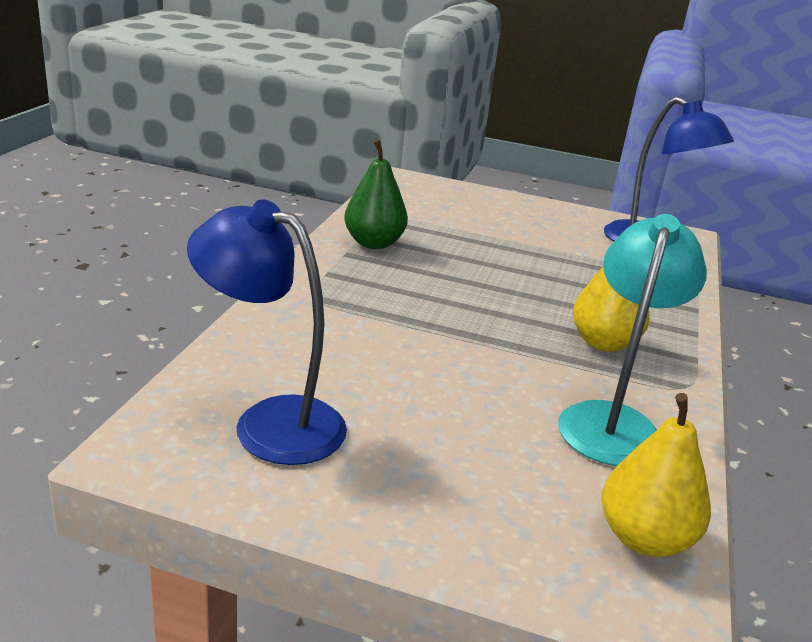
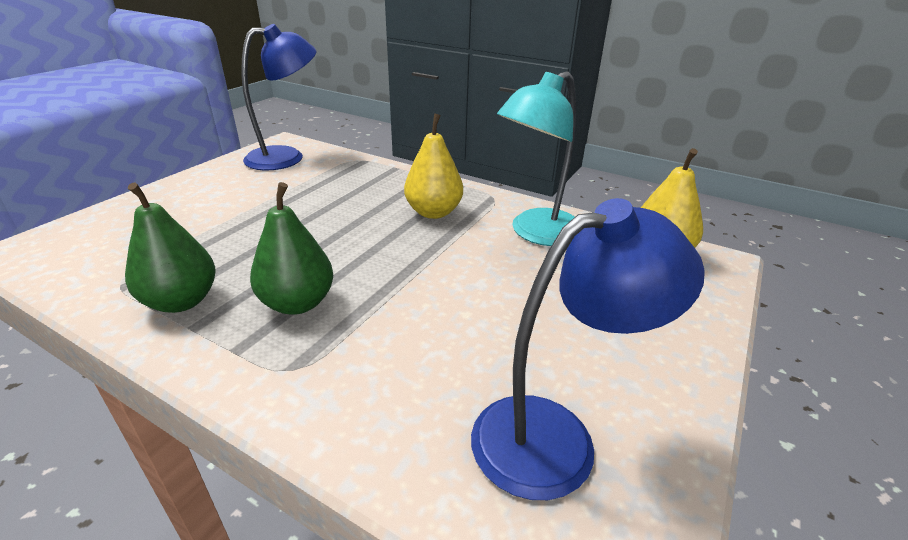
camera: 75 degrees left, 5 degrees up
(270, 422) = (556, 436): blue lamp -> blue lamp turned 150 degrees counterclockwise
(393, 287) = (298, 303): none -> green pear
(612, 421) = (536, 233): turquoise lamp -> turquoise lamp turned 75 degrees counterclockwise

